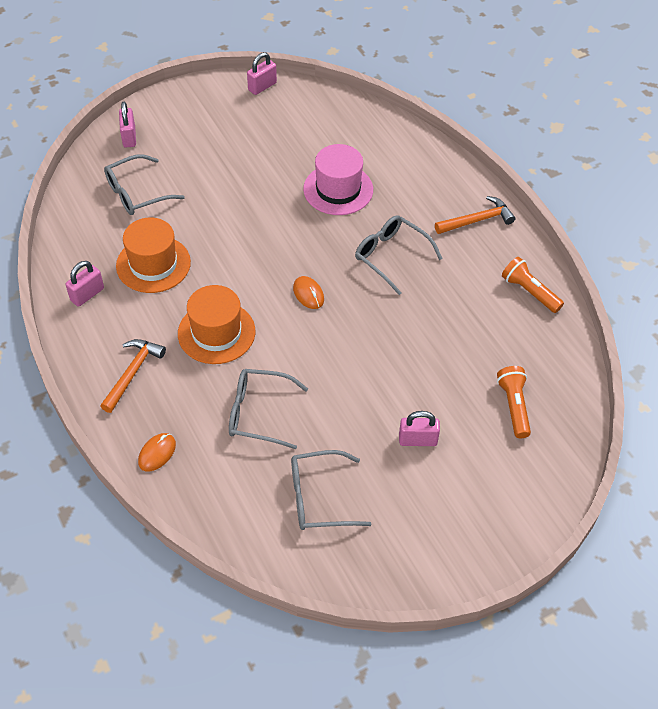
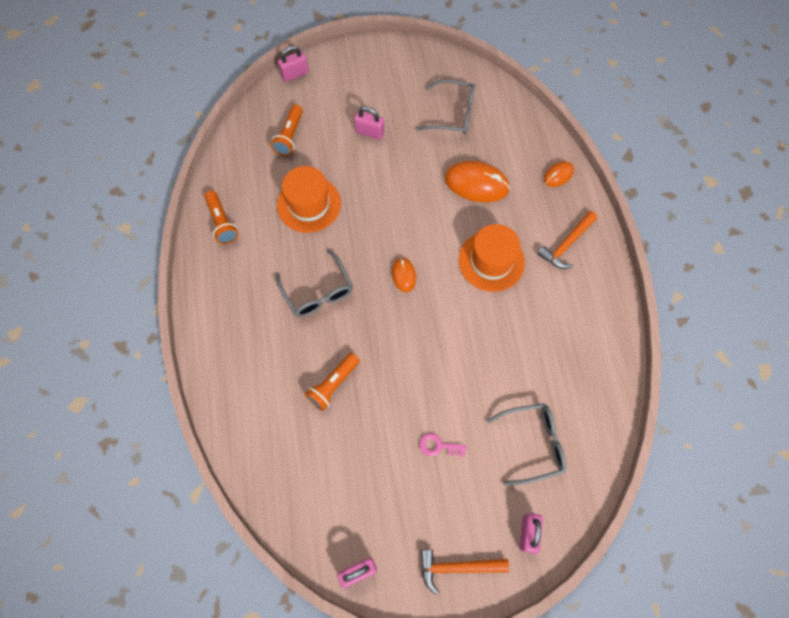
camera: 160 degrees left, 15 degrees up
(87, 294) = (595, 332): pink padlock -> pink padlock (295, 74)
(153, 264) = (531, 348): orange hat -> orange hat (309, 204)
(223, 171) = (438, 446): none -> pink key
(258, 413) = (476, 184): grey glasses -> orange mouse
(338, 189) = (333, 385): pink hat -> orange flashlight
(477, 220) = (223, 307): orange hammer -> orange hammer (457, 567)

